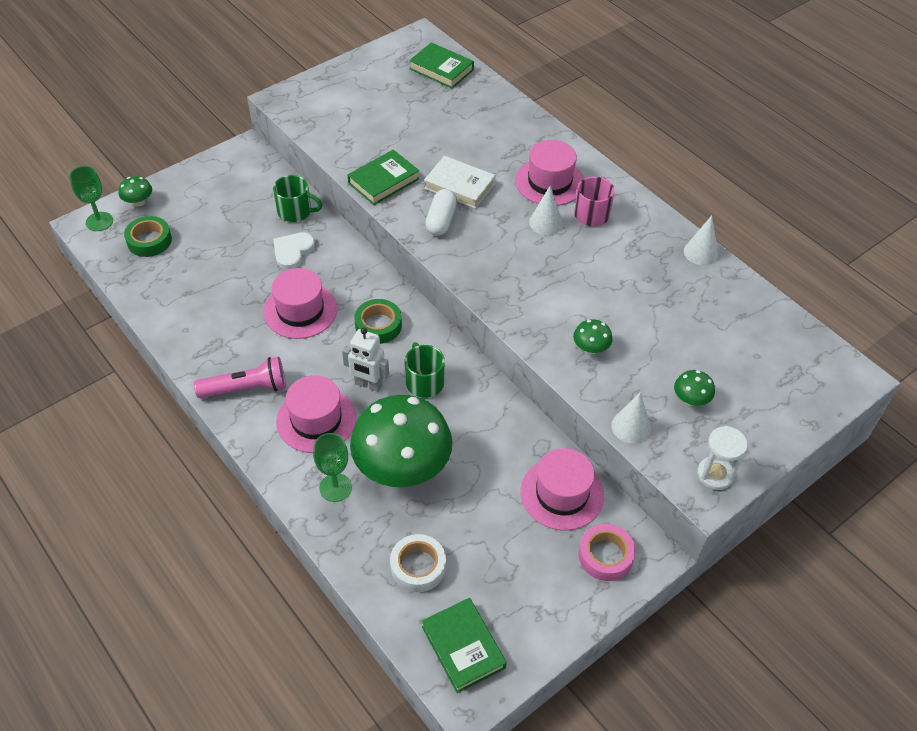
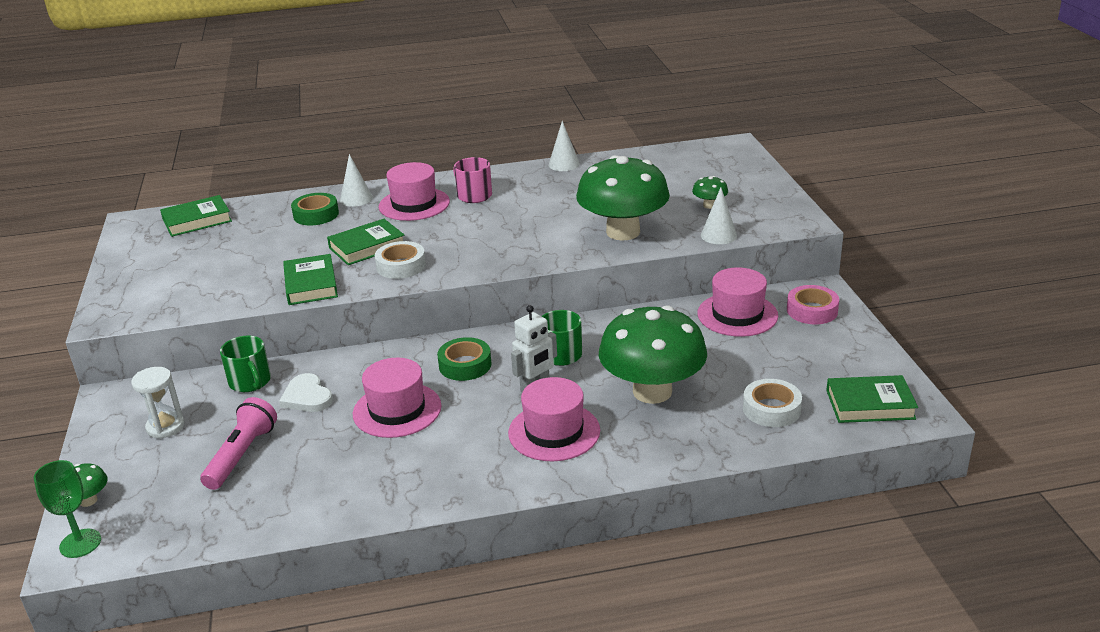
camera: 60 degrees left, 20 degrees down
(149, 241) = (167, 504): green tape -> green tape (316, 215)
(246, 388) = (472, 472): pink flashlight -> pink flashlight (242, 455)
(295, 211) = (250, 382): green mug -> green mug turned 105 degrees clockwise
(335, 487) = (649, 438): green goblet -> none
(441, 220) = (401, 266): white capsule -> white tape
(459, 186) = (367, 247): white book -> green book
(545, 223) = (461, 217): white cone -> white cone (356, 199)
(590, 348) = (623, 232): green mushroom -> green mushroom, size x2.48
(715, 474) = (788, 214): white hourglass -> white hourglass (165, 427)

